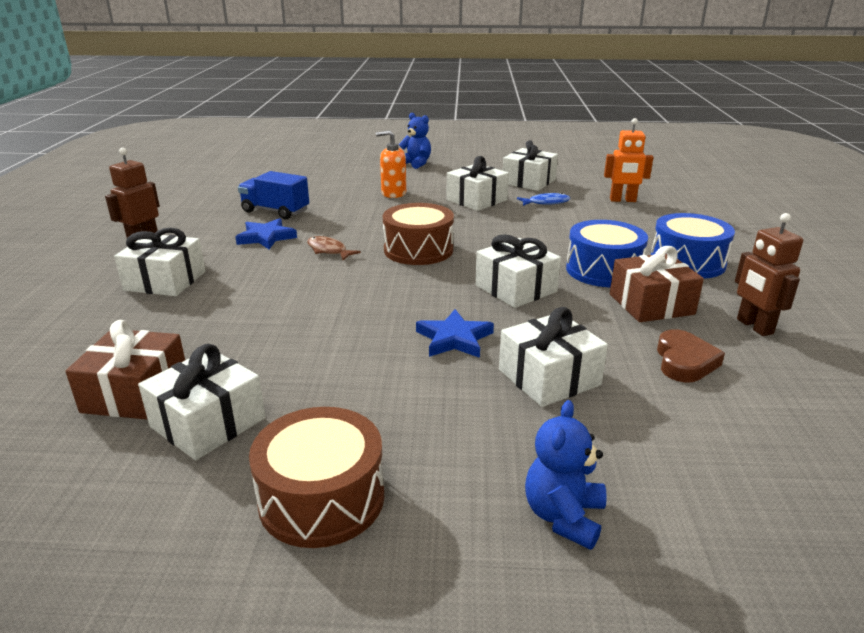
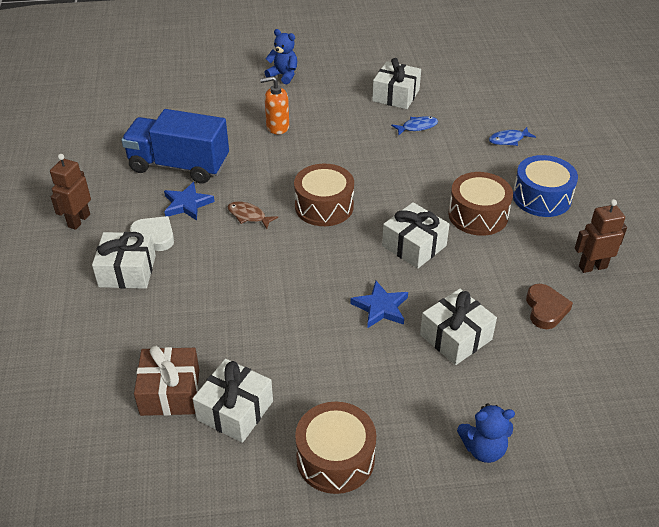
camera: 10 degrees left, 15 degrees up
(215, 257) = (155, 236): none -> white heart
(275, 211) = (179, 166): blue truck -> blue truck, size x1.59
(476, 200) = (355, 129): white gift -> none
(563, 516) = (483, 449): blue teddy bear -> blue teddy bear turned 105 degrees counterclockwise
(603, 270) = (478, 215): blue drum -> brown drum
(622, 200) = (482, 116): orange robot -> none
(650, 217) = (508, 140): none -> blue fish
(651, 304) = (518, 251): brown gift -> none
(754, 326) = (592, 267): brown robot -> brown robot turned 105 degrees clockwise

